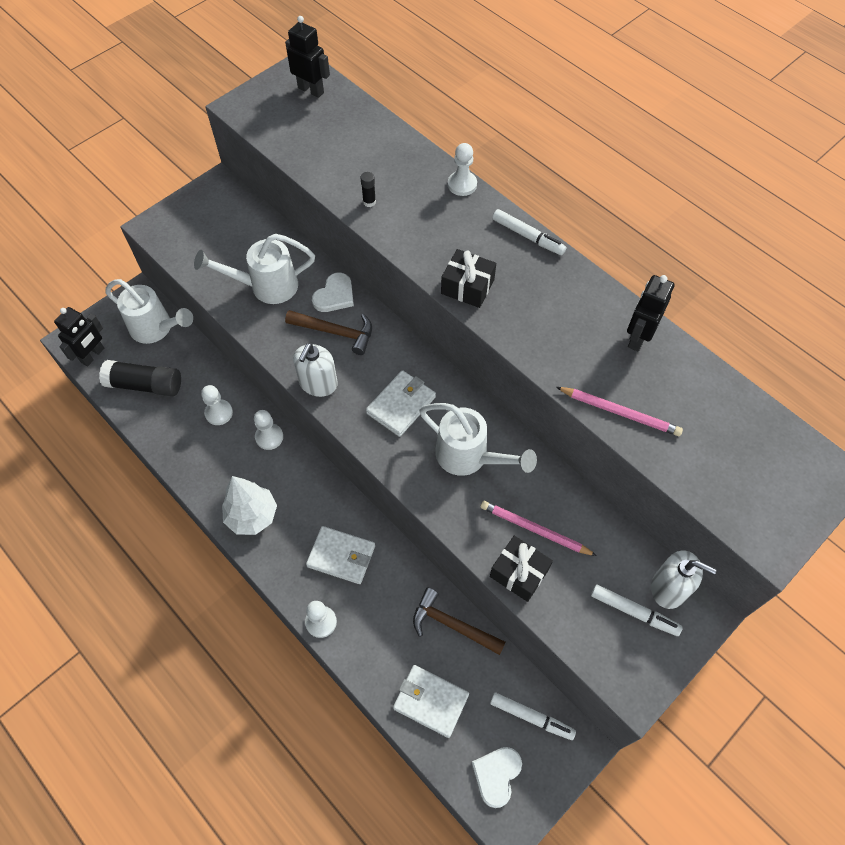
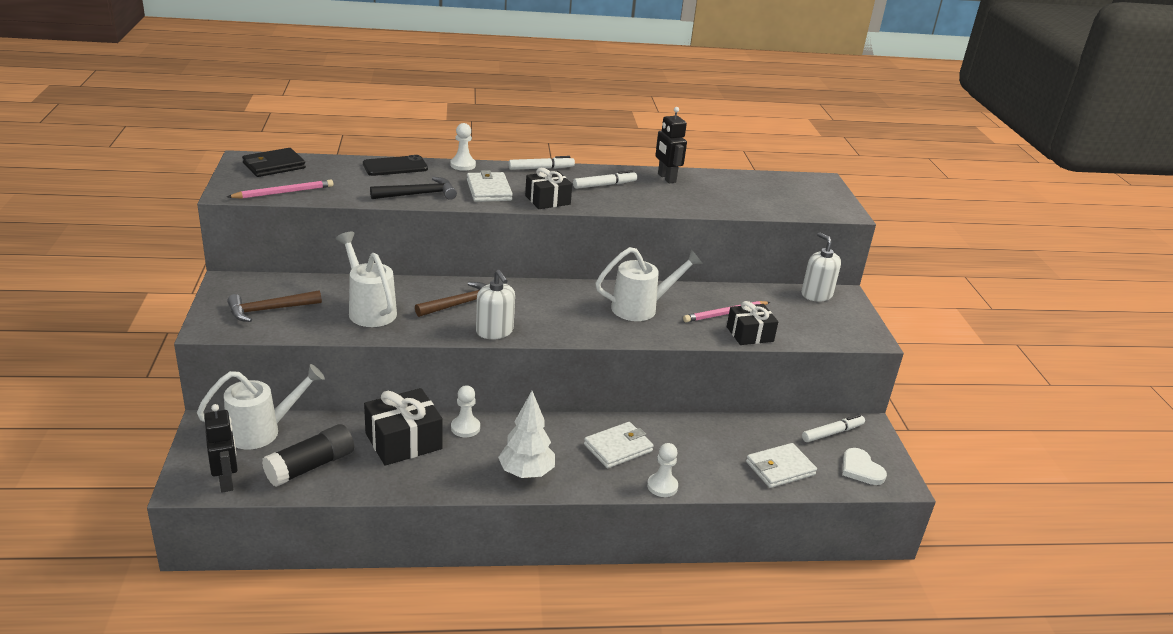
camera: 55 degrees left, 30 degrees down
(219, 413) = (403, 441): white pawn -> black gift
(266, 286) = (369, 309): white watering can -> white watering can turned 120 degrees clockwise
(311, 90) = (274, 166): black robot -> black wallet
(335, 295) = (428, 288): white heart -> none
(369, 202) = (418, 194): black glue stick -> black hammer
(401, 150) = (395, 166): none -> black phone
(401, 405) = (563, 310): white wallet -> white wallet (489, 190)
(452, 625) = (731, 428): brown hammer -> brown hammer (269, 310)
(619, 412) = (710, 206): pink pencil -> pink pencil (283, 192)
(634, 612) = (820, 312): white marker -> white marker (604, 185)
(669, 588) = (816, 295): white soap dispenser -> white soap dispenser turned 90 degrees counterclockwise

